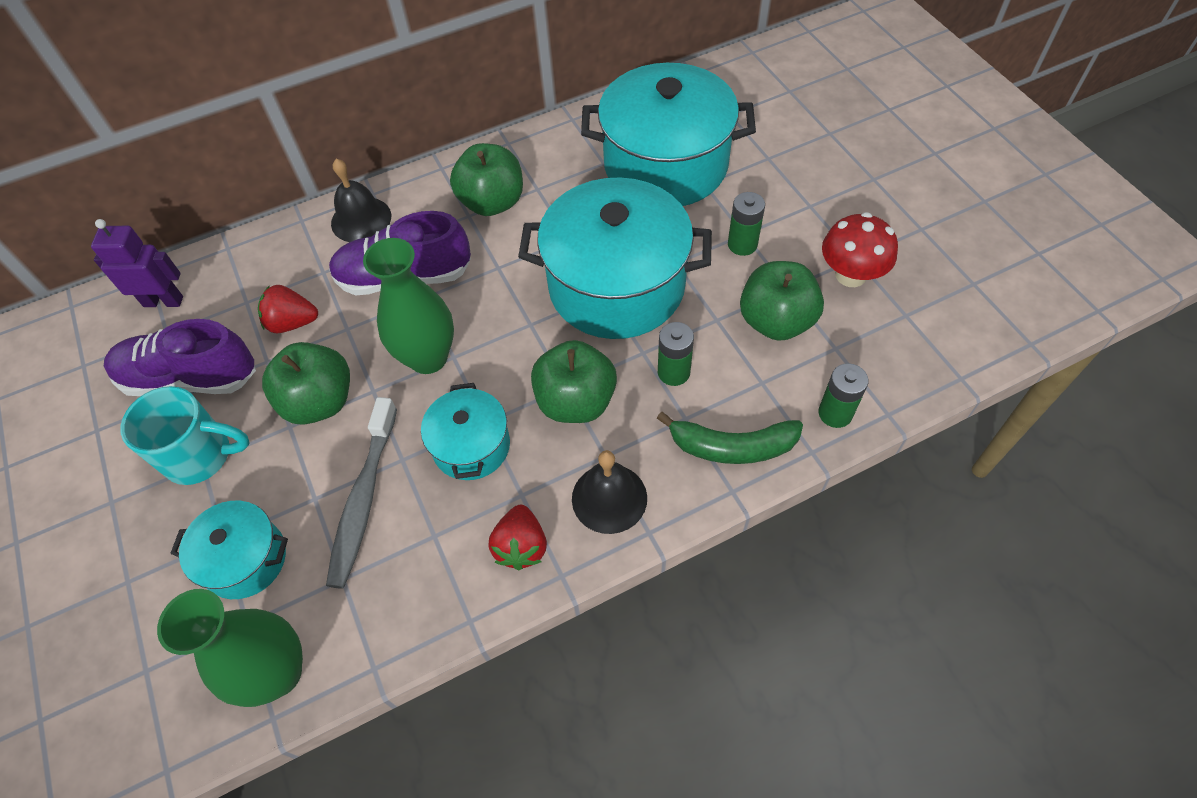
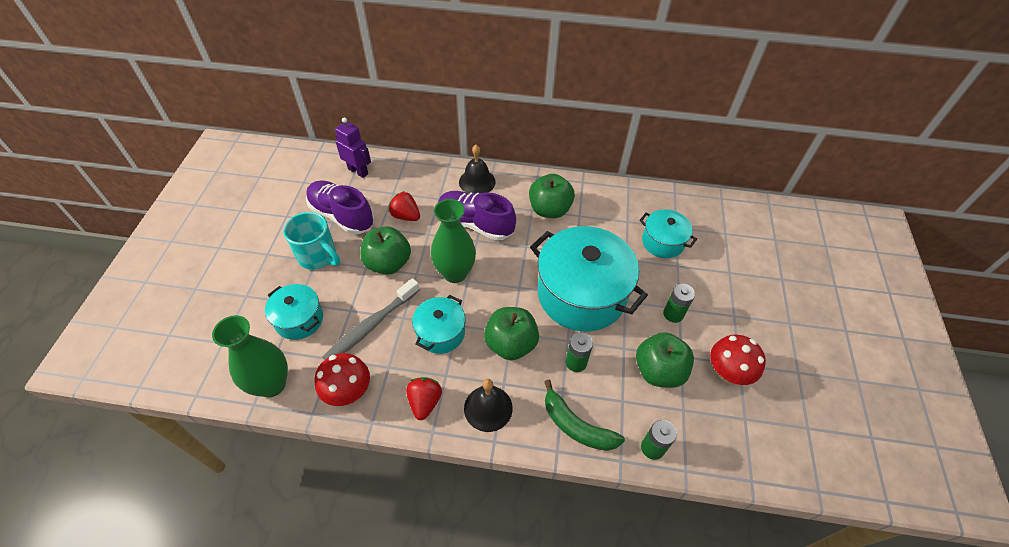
camera: 30 degrees right, 5 degrees down
(402, 605) = (348, 391): none -> red mushroom
(521, 546) = (425, 402): red strawberry -> red strawberry turned 150 degrees clockwise
(665, 165) = (663, 242): turquoise pot -> turquoise pot, size x0.51

